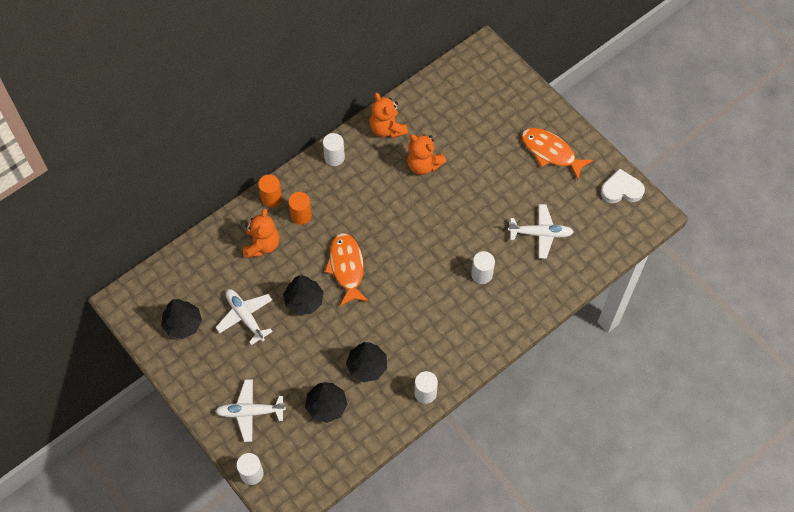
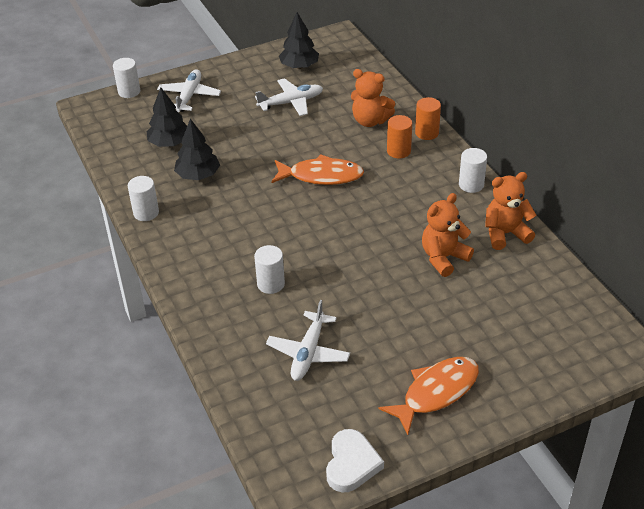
camera: 105 degrees right, 20 degrees down
(304, 301) = (293, 141): black tree -> none

